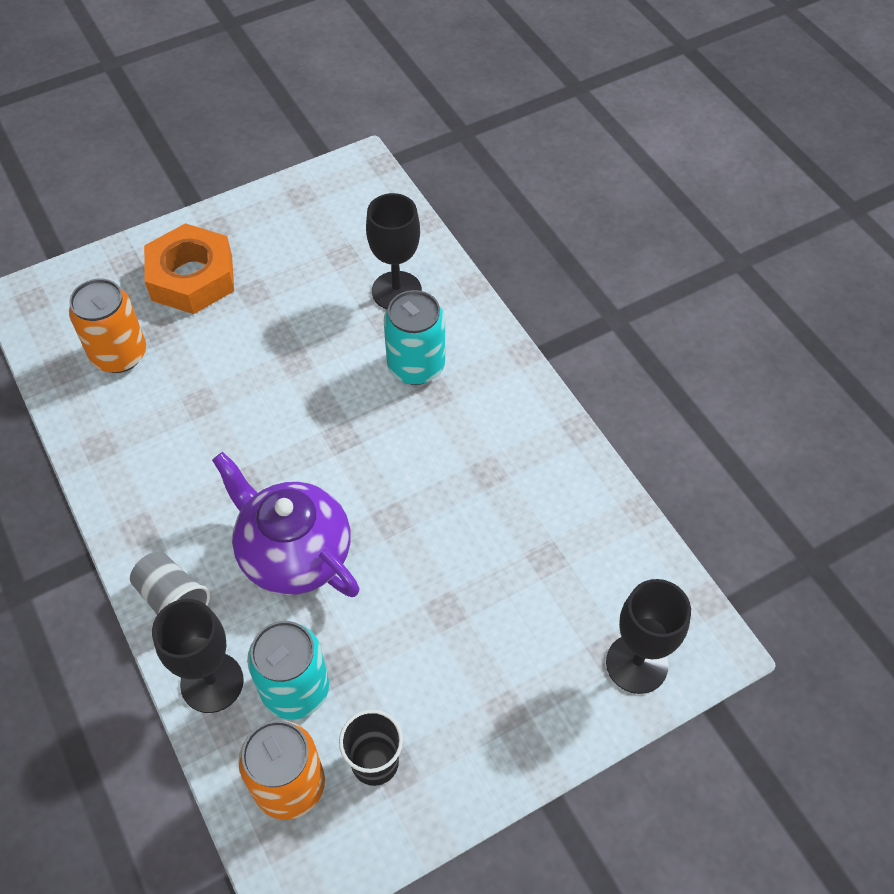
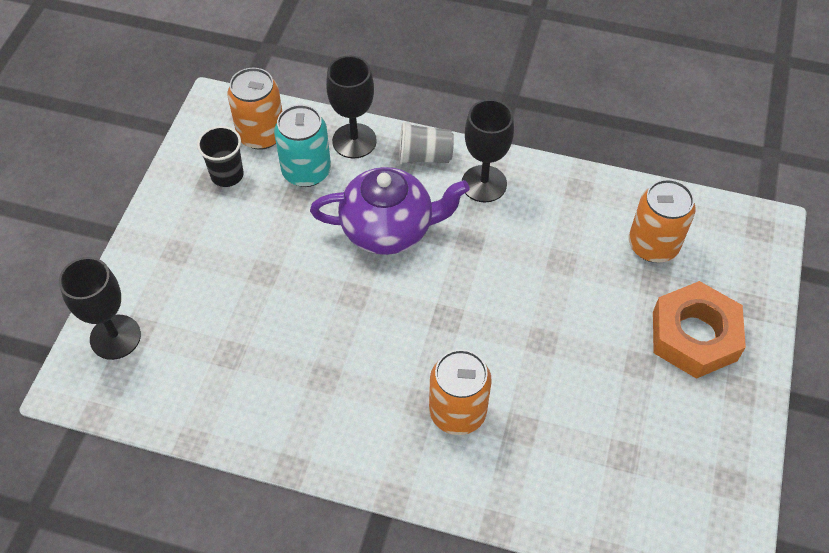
camera: 135 degrees right, 0 degrees up
(396, 291) = (545, 462): black goblet -> black goblet (484, 184)
(416, 366) = (457, 412): turquoise can -> orange can

